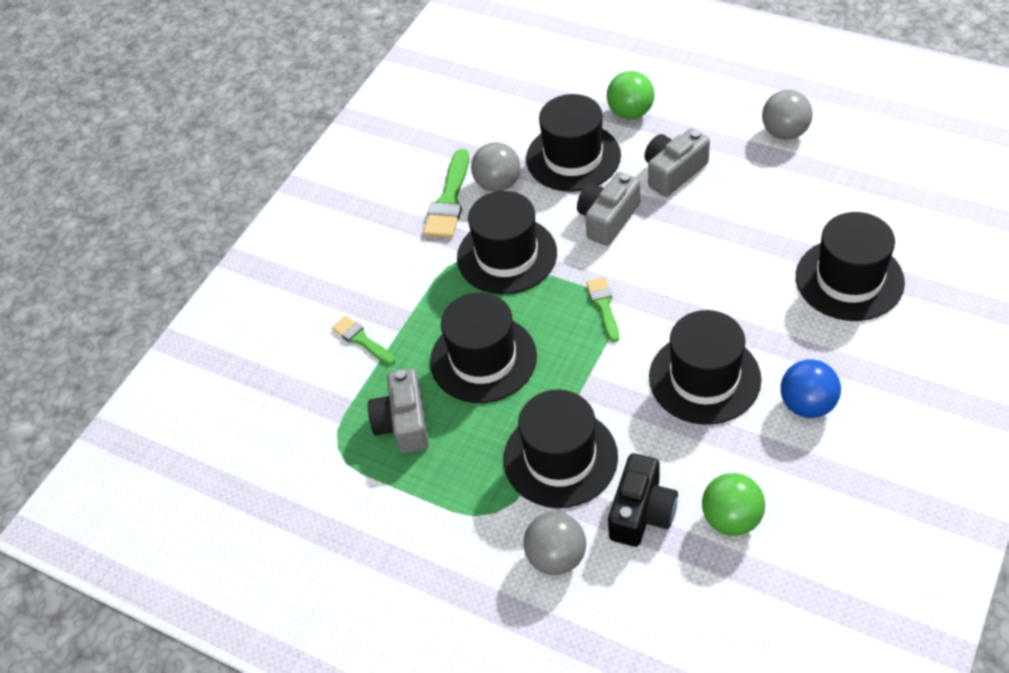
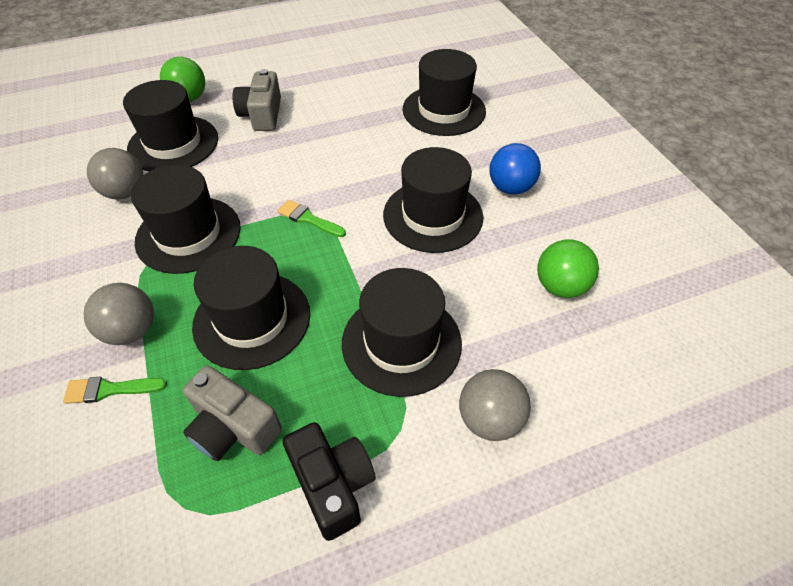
camera: 55 degrees left, 0 degrees up
(449, 200) = (89, 227): green brush -> none
(608, 219) = (246, 165): grey camera -> none
(641, 512) = (504, 331): black camera -> black camera (332, 484)
(785, 132) = (310, 60): grey ball -> grey ball (131, 331)

